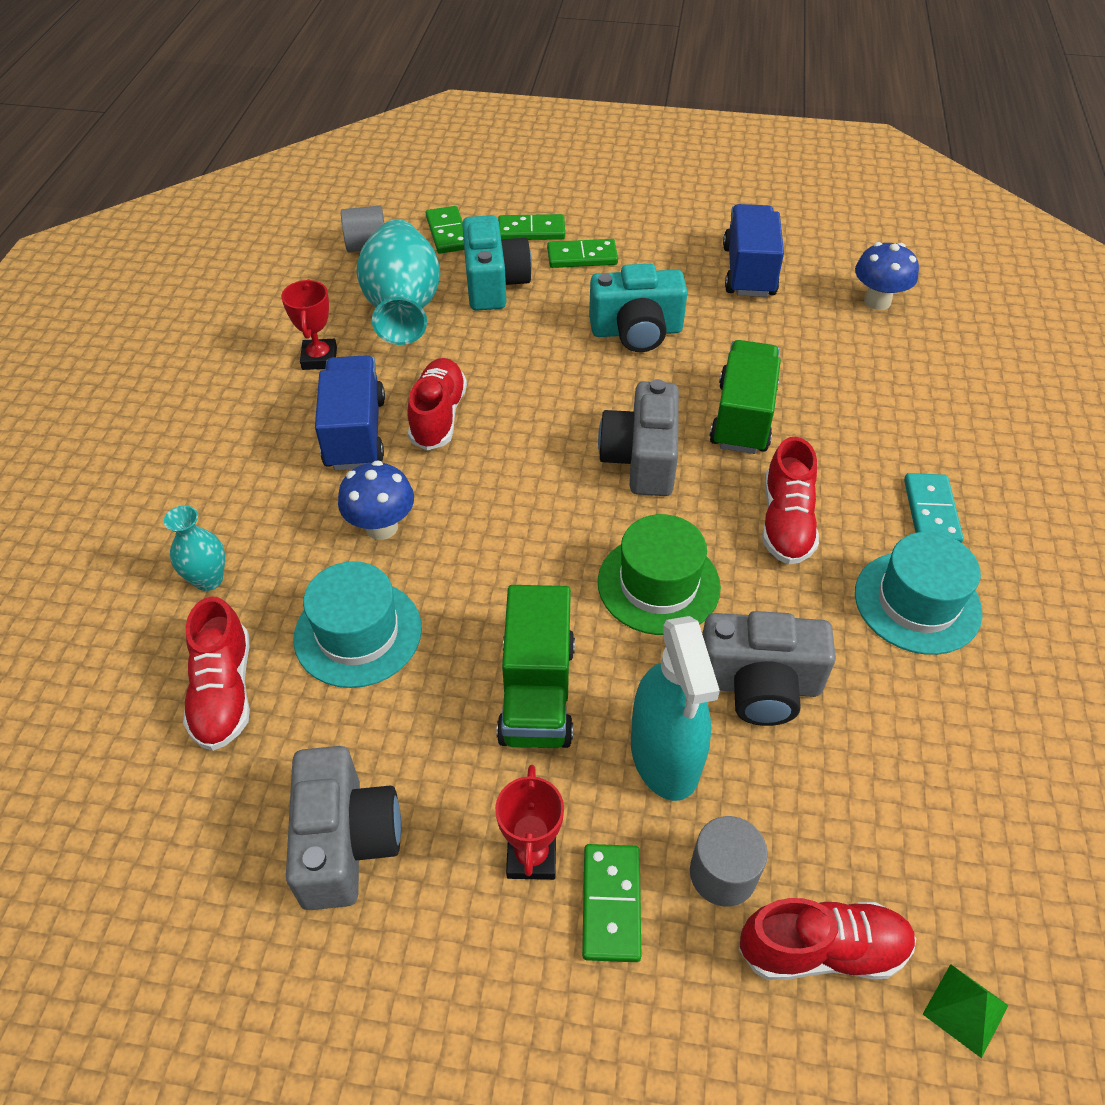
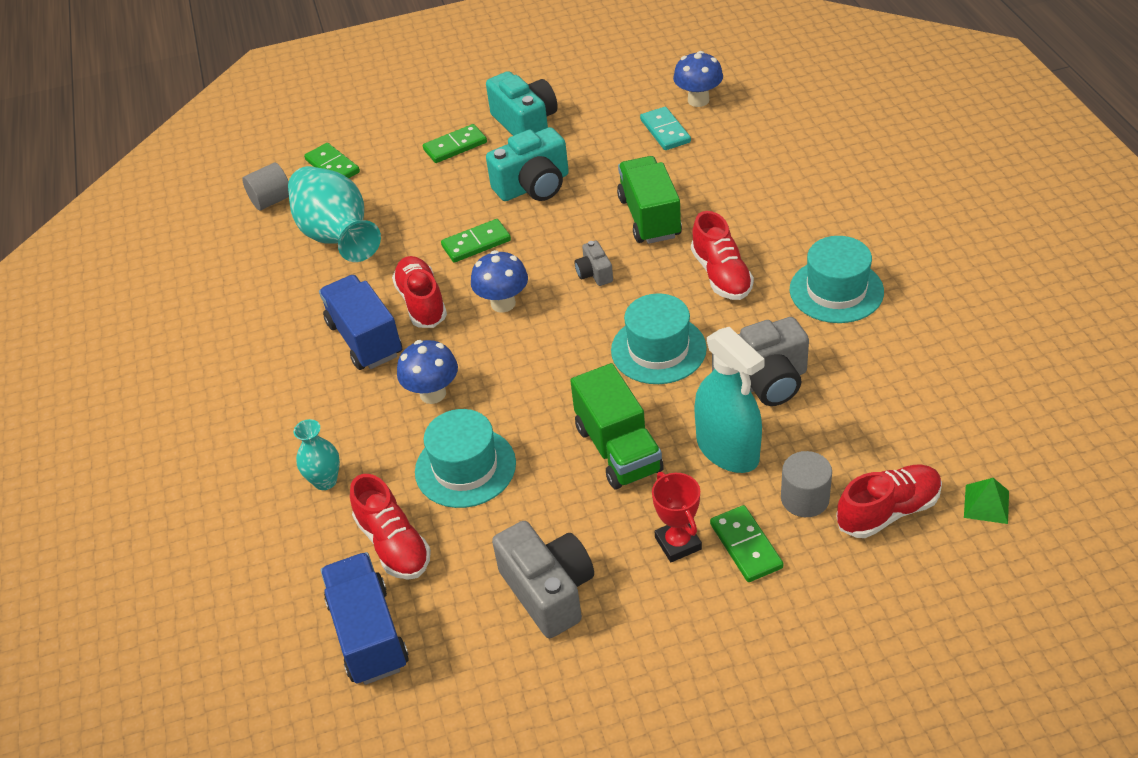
camera: 20 degrees left, 5 degrees down
(319, 358) = (295, 298): red trophy -> none
(494, 284) = (398, 191): turquoise camera -> turquoise camera (525, 123)
(521, 453) = (503, 303): none -> blue mushroom
(531, 231) = (401, 141): green domino -> green domino (476, 243)
(641, 459) = (594, 273): grey camera -> grey camera, size x0.51
(658, 584) = (658, 349): green hat -> turquoise hat
(748, 271) = (591, 112): blue truck -> blue truck (368, 634)
(931, 511) = (814, 230): turquoise domino -> turquoise domino (665, 131)

